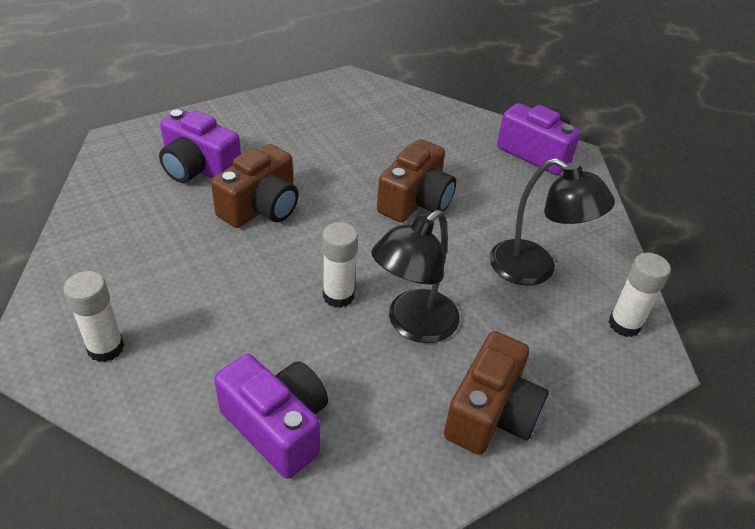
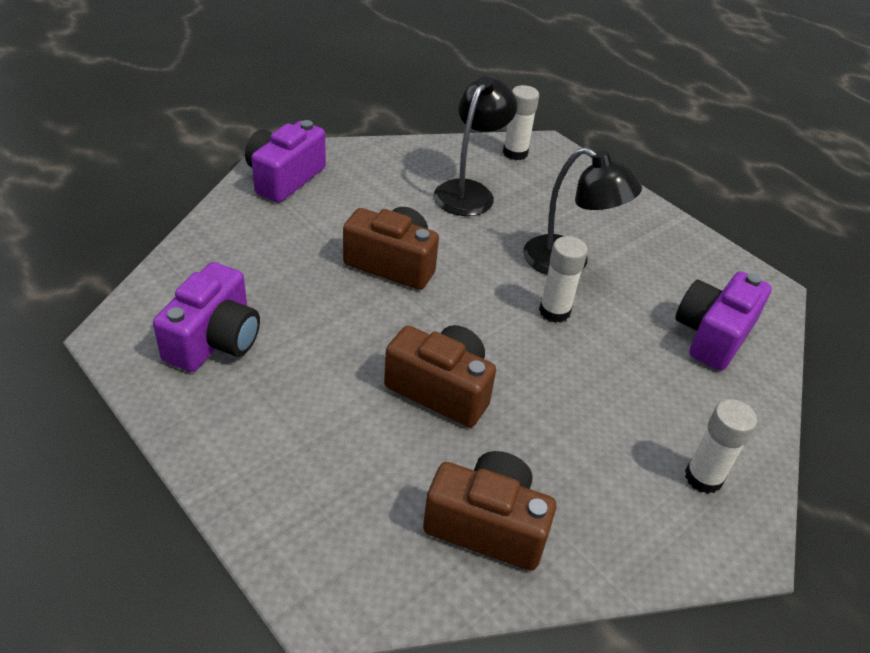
camera: 100 degrees left, 0 degrees up
(199, 168) = (376, 470): purple camera -> purple camera (214, 340)
(491, 414) = (635, 222): brown camera -> brown camera (487, 525)

